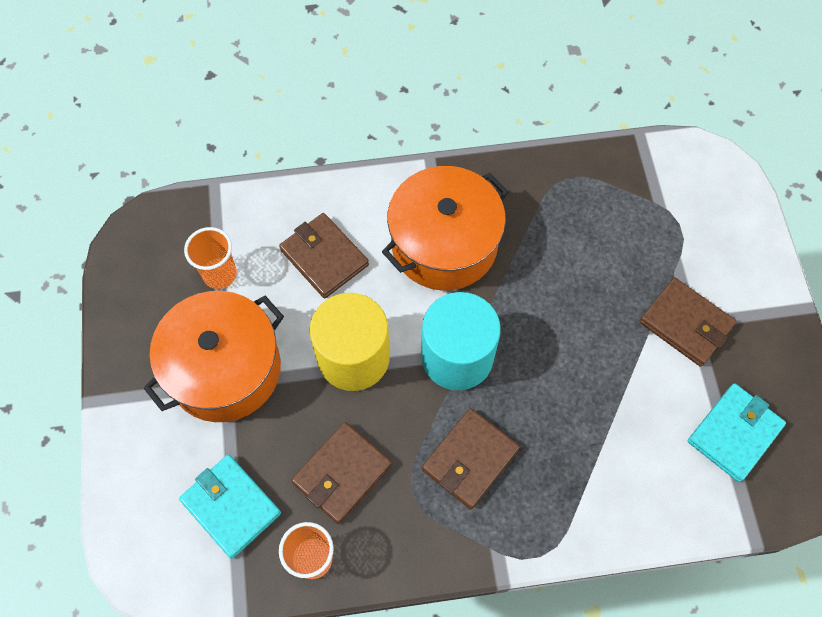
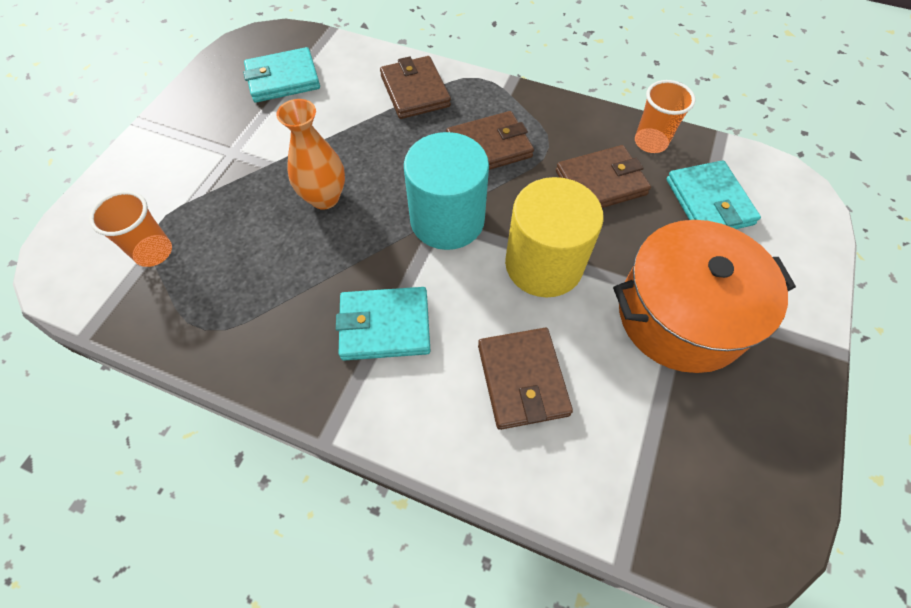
camera: 150 degrees left, 5 degrees down
(220, 274) = (655, 424): orange cup -> orange cup (154, 252)
(444, 244) = (385, 326): orange pot -> turquoise wallet
(574, 322) = (324, 198): none -> orange vase
(685, 324) = (239, 154): brown wallet -> brown wallet (415, 91)

